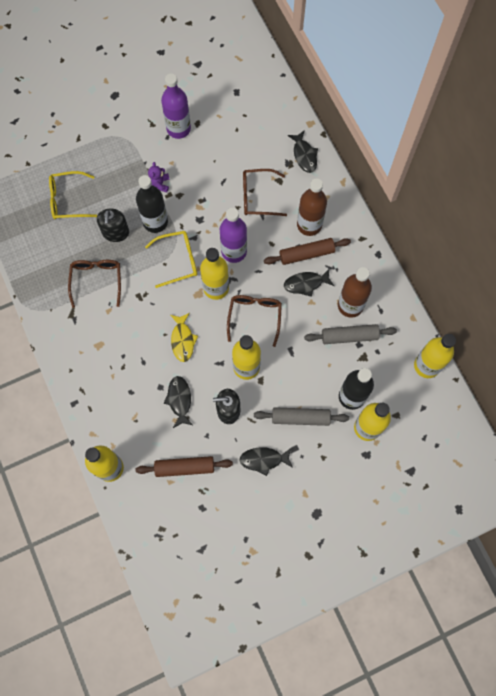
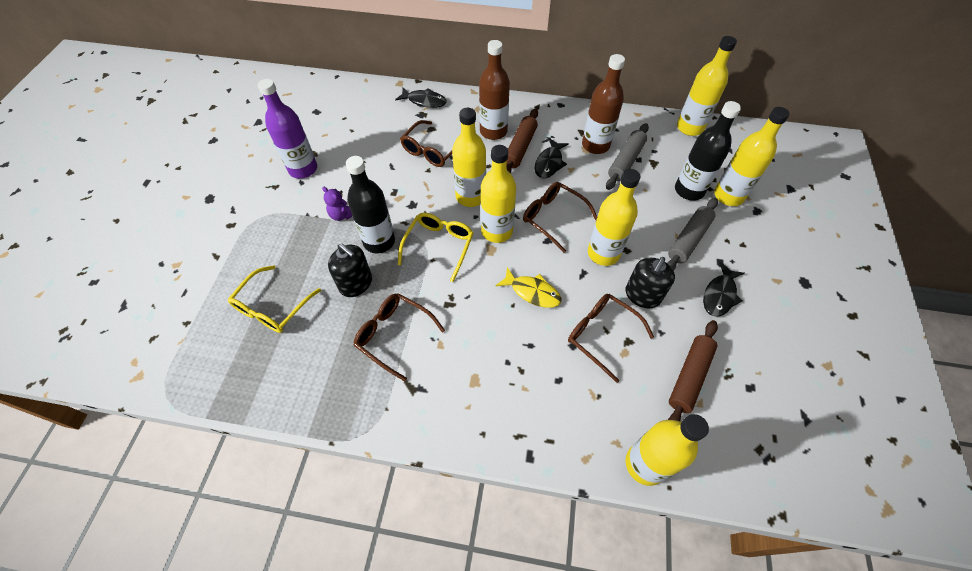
camera: 55 degrees left, 15 degrees down
(179, 400) = (601, 335): black fish -> brown glasses
(234, 251) = (470, 196): purple bottle -> yellow bottle

